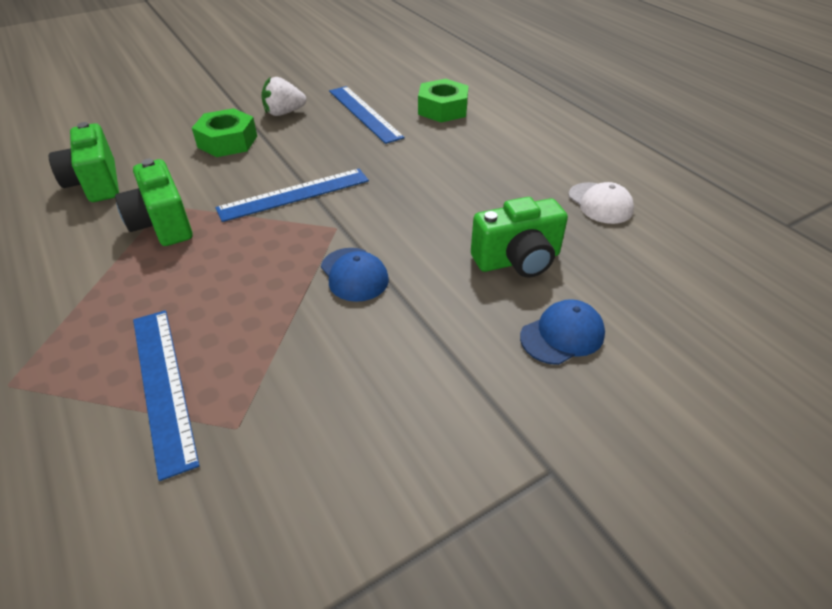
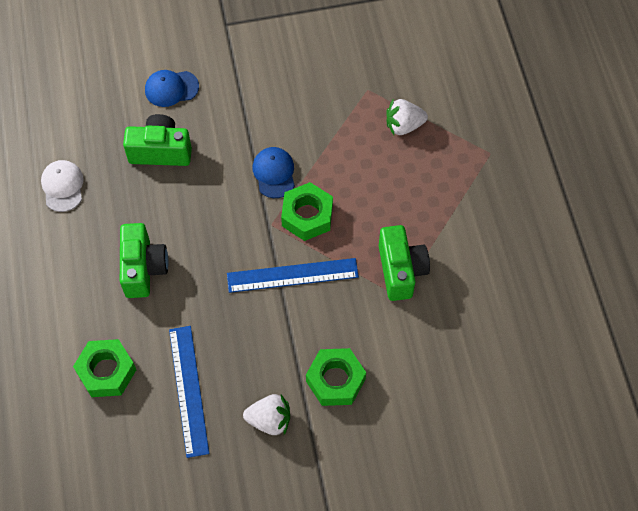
camera: 160 degrees left, 20 degrees up
(96, 183) = (456, 347): green camera -> green camera (143, 268)
(163, 385) = (404, 125): blue ruler -> white strawberry
(293, 244) = (307, 216): none -> green nut

